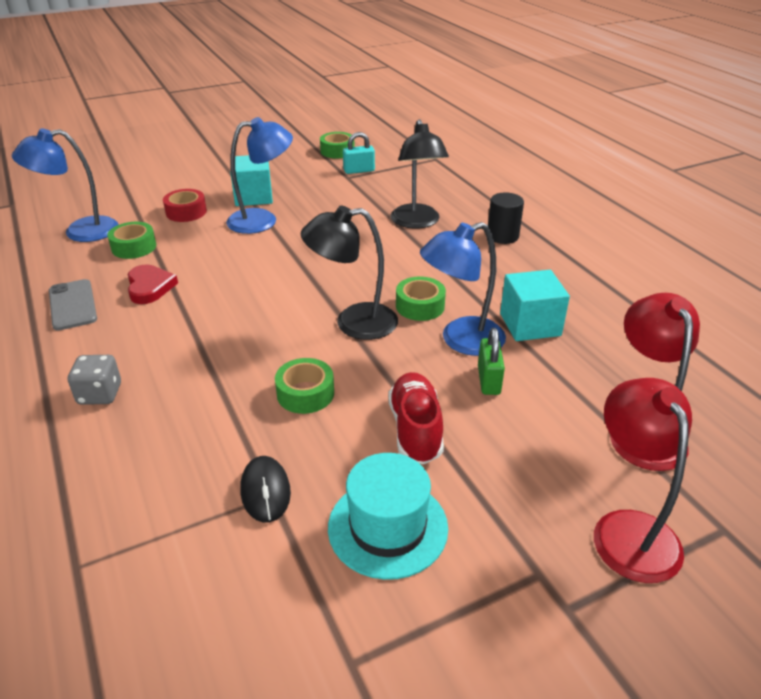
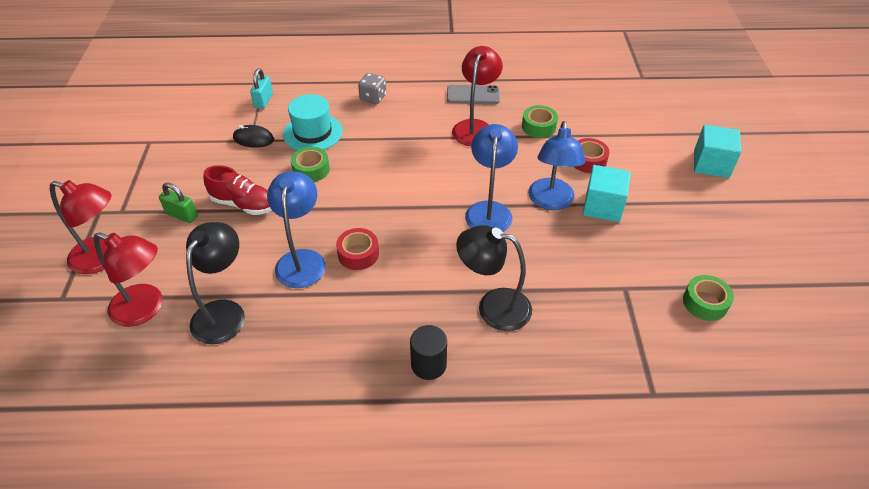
camera: 115 degrees right, 10 degrees up
(80, 232) = (578, 105): blue lamp -> blue lamp (489, 210)
(150, 287) = (475, 127): red heart -> red lamp
(353, 323) = (364, 211): black lamp -> black lamp (224, 312)
(359, 171) = (639, 304): turquoise padlock -> turquoise padlock (263, 101)
(387, 527) = (195, 171): turquoise hat -> turquoise hat (313, 133)
(420, 306) = (358, 254): green tape -> red tape
(488, 380) = (252, 255): green padlock -> green padlock (182, 215)
(530, 324) = (287, 310): turquoise cube -> turquoise cube (711, 164)

